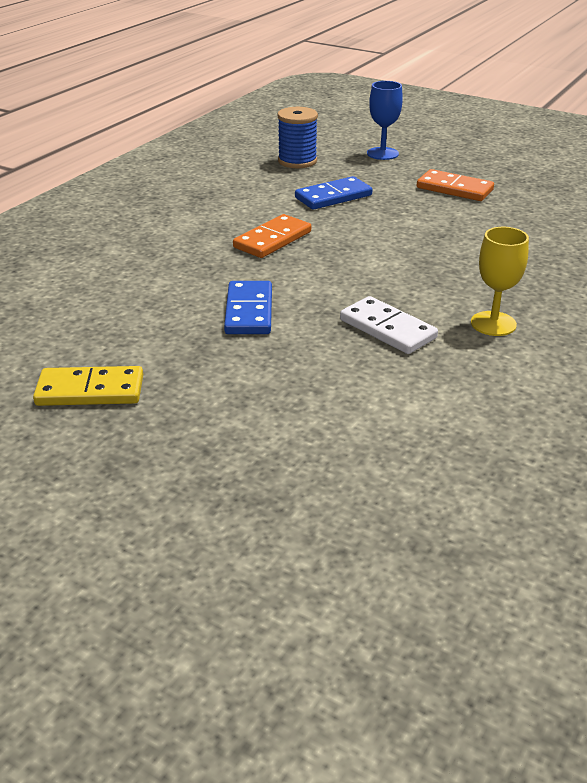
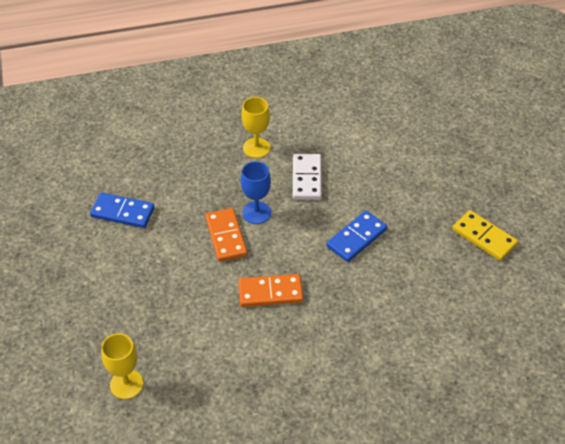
camera: 135 degrees left, 15 degrees up
(297, 161) = (126, 384): blue spool -> yellow goblet
(333, 197) = (172, 312): blue domino -> blue domino (122, 212)
(382, 153) = (56, 343): blue goblet -> blue goblet (256, 212)
(454, 189) = (90, 259): orange domino -> orange domino (226, 236)

